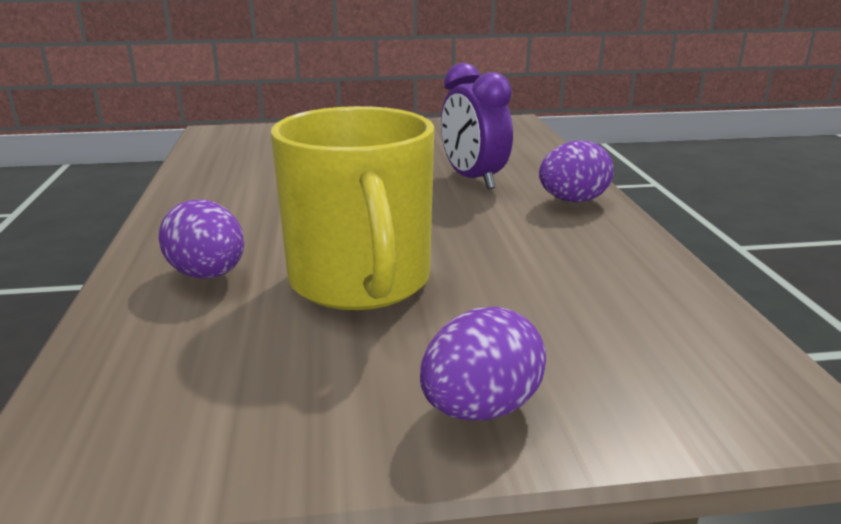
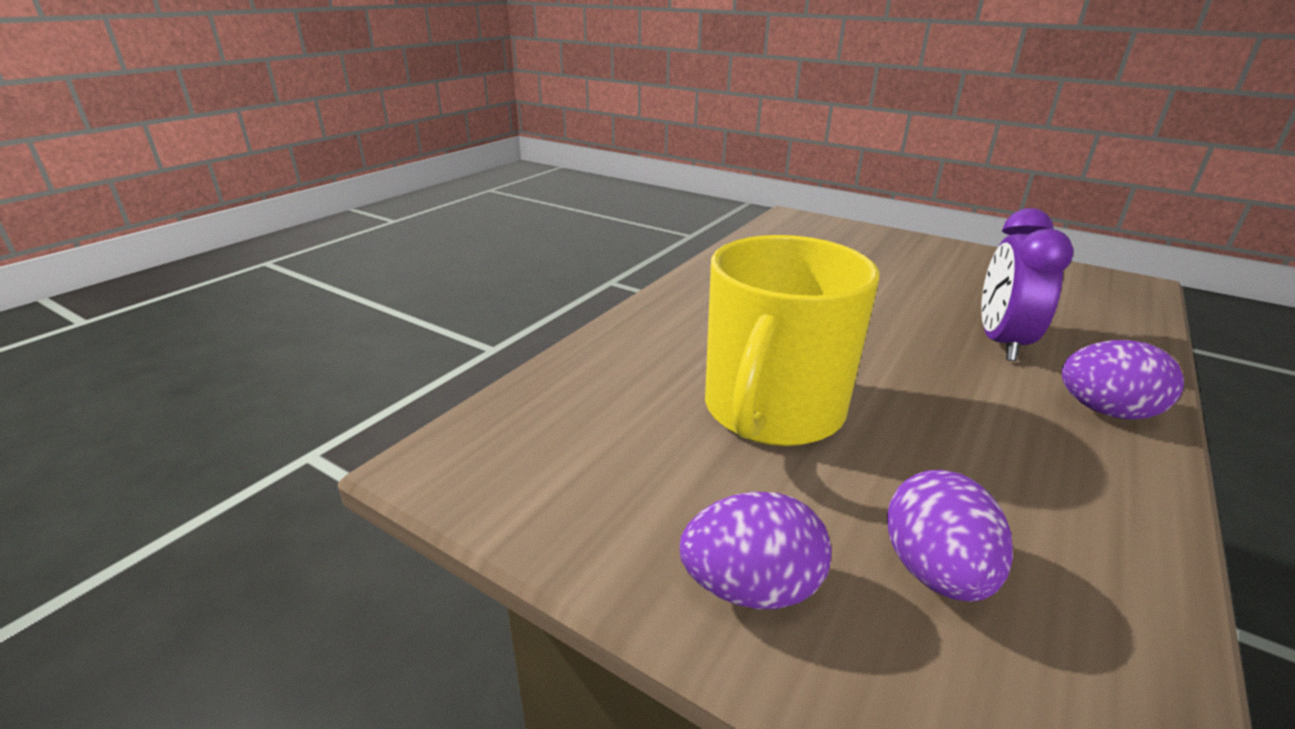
camera: 40 degrees right, 5 degrees up
(208, 275) = (661, 354): purple egg -> purple egg (935, 572)

